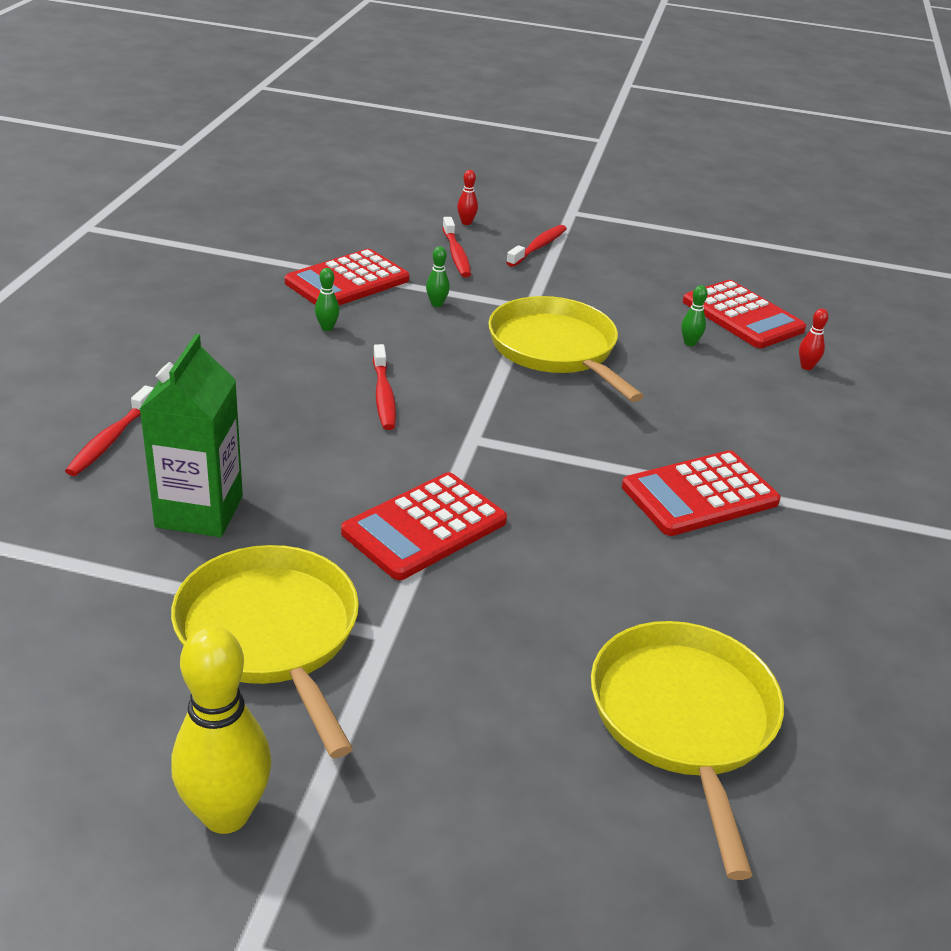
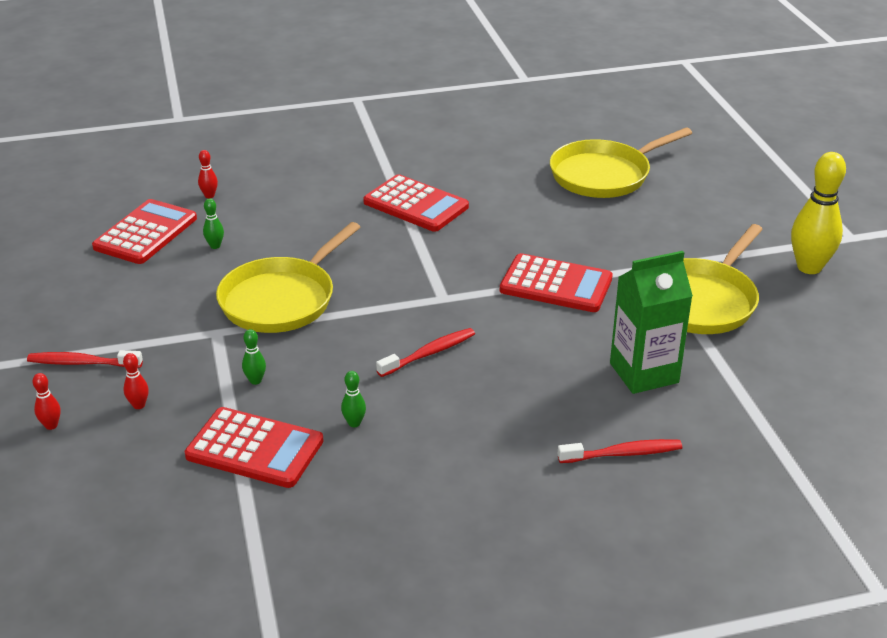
camera: 115 degrees left, 0 degrees up
(456, 254) = (139, 405): red toothbrush -> red bowling pin

